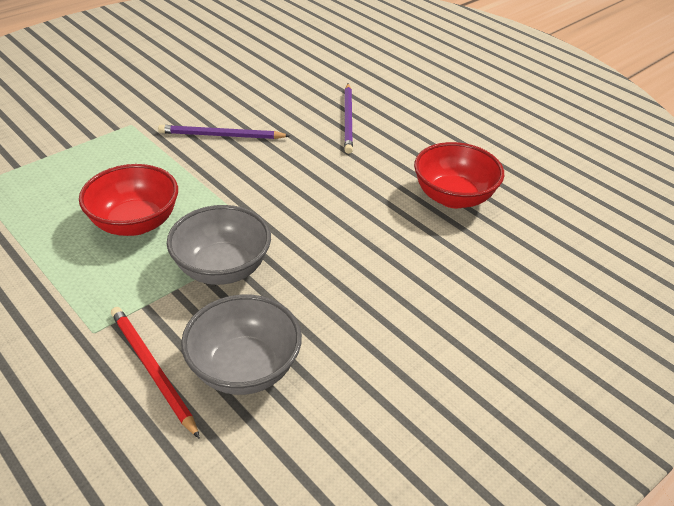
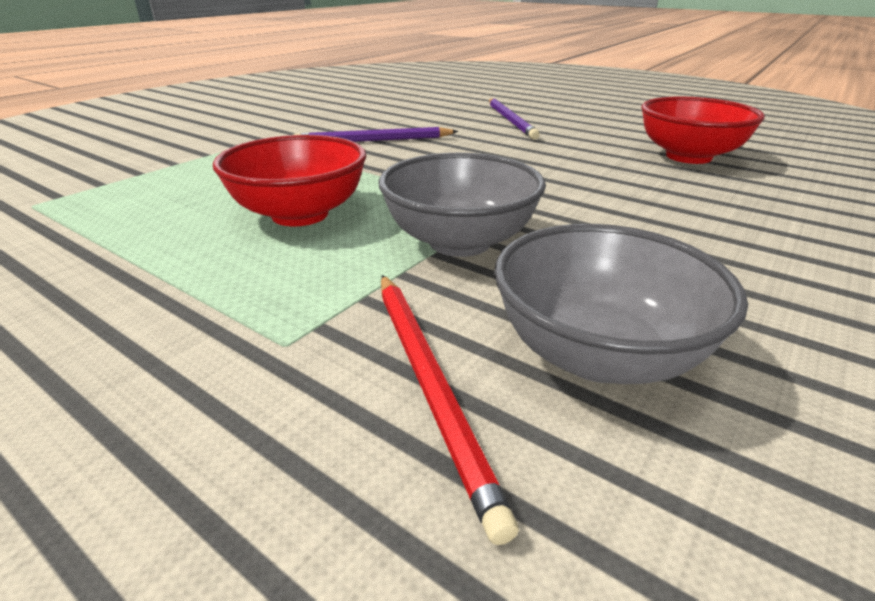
camera: 10 degrees left, 10 degrees down
(152, 369) = (429, 383): red pencil -> red pencil turned 150 degrees counterclockwise

